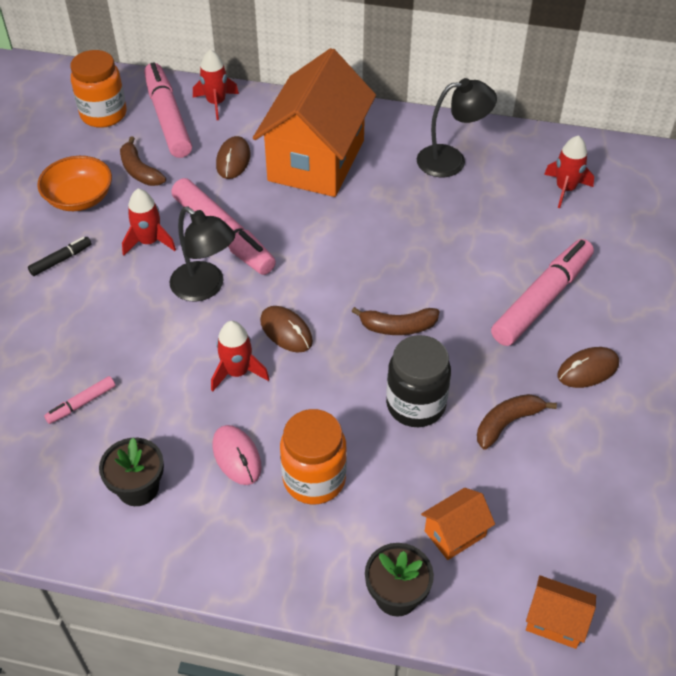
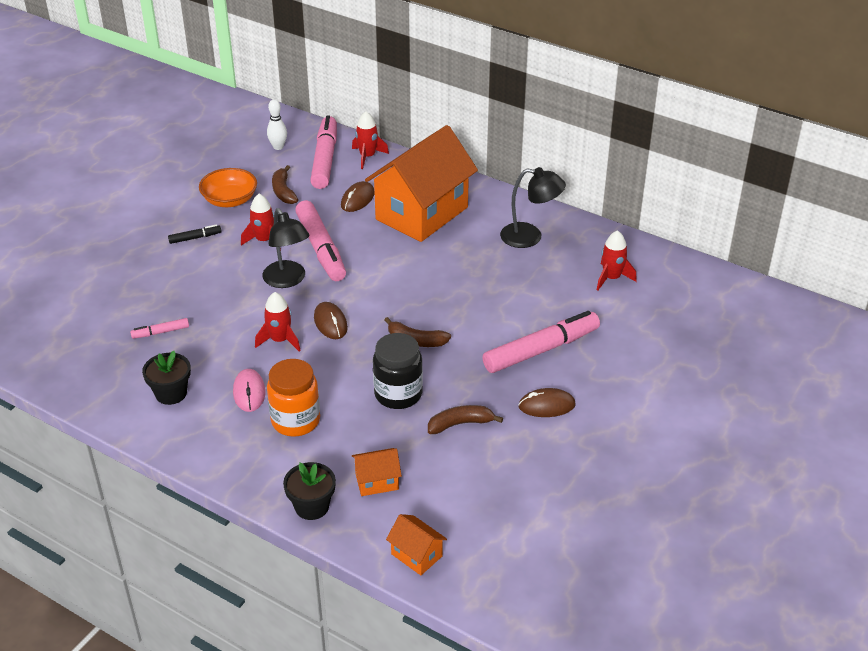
camera: 20 degrees right, 10 degrees down
(103, 114) = (278, 147): orange jar -> white bowling pin

